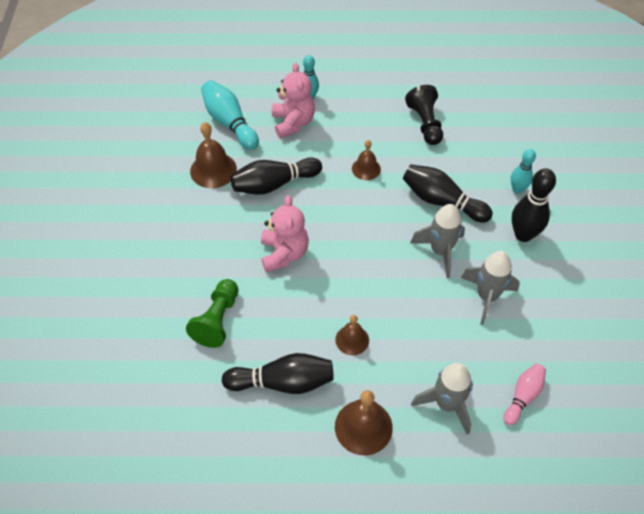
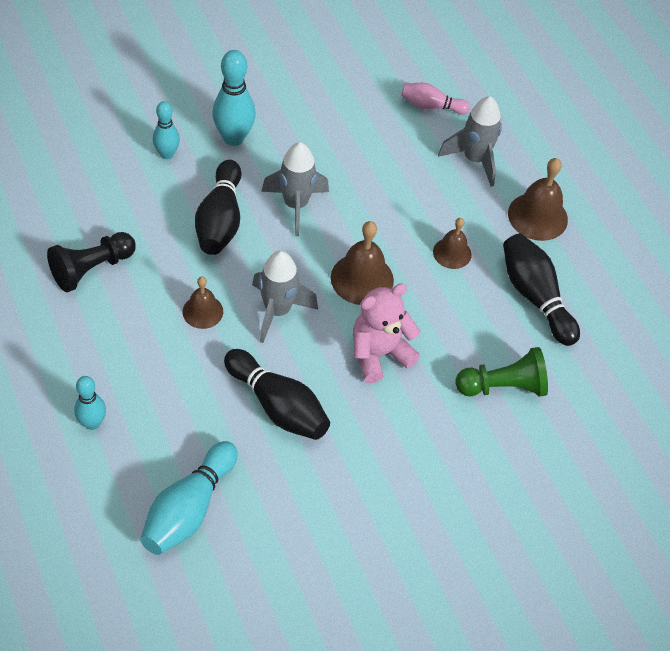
camera: 120 degrees left, 0 degrees up
(213, 170) = (288, 490): brown bell -> brown bell (362, 279)
(293, 123) = (154, 425): pink teddy bear -> none
(486, 296) = (334, 153): grey rocket -> grey rocket (277, 311)
(523, 235) = (233, 138): black bowling pin -> turquoise bowling pin

